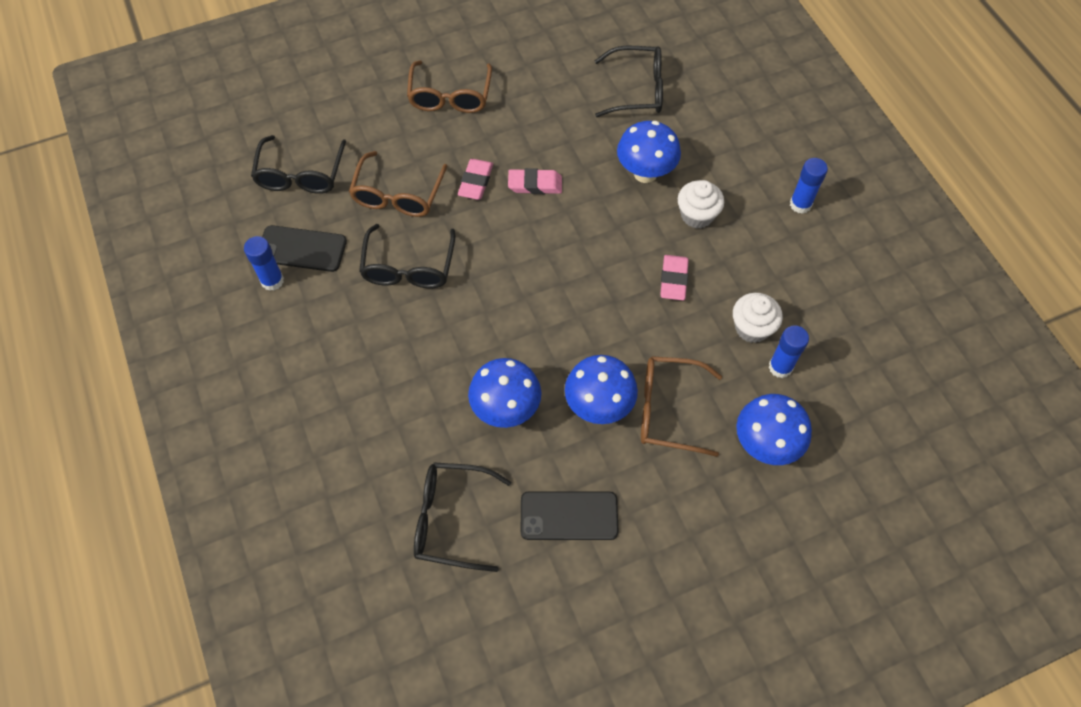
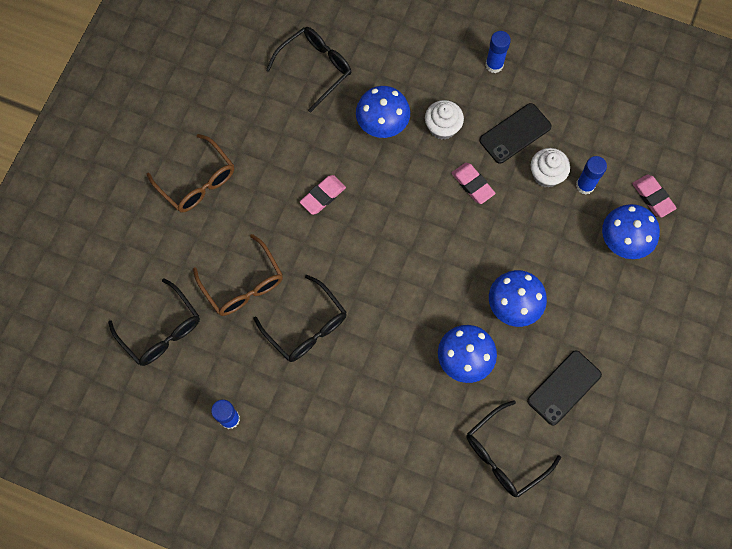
camera: 45 degrees left, 10 degrees up
(302, 249) = (223, 380): black phone -> black phone (515, 133)
(475, 182) = (283, 229): pink eraser -> pink eraser (652, 197)
(667, 410) = (552, 272): brown glasses -> none

